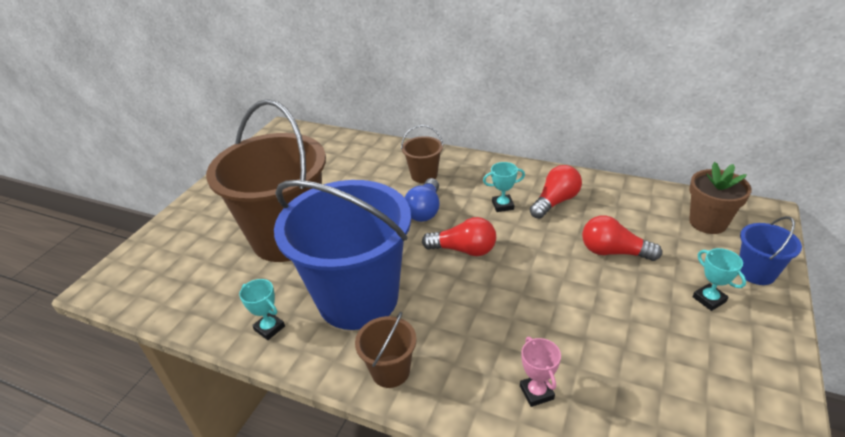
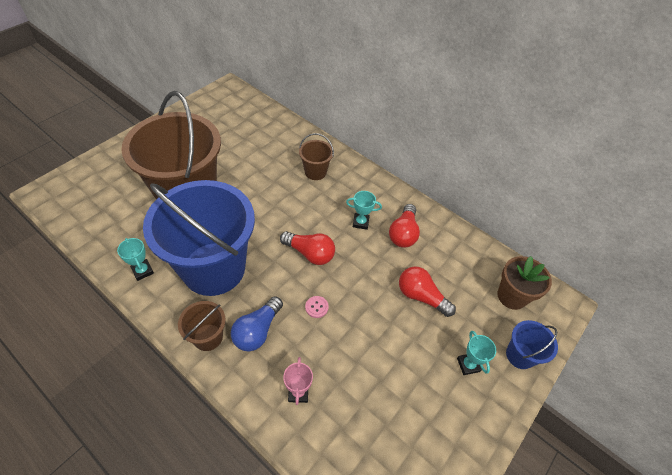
camera: 10 degrees right, 15 degrees up
(425, 210) = (299, 206): blue light bulb -> blue light bulb (257, 331)
(504, 298) = (316, 307): none -> pink button
(555, 202) = (403, 233): red light bulb -> red light bulb turned 135 degrees clockwise

